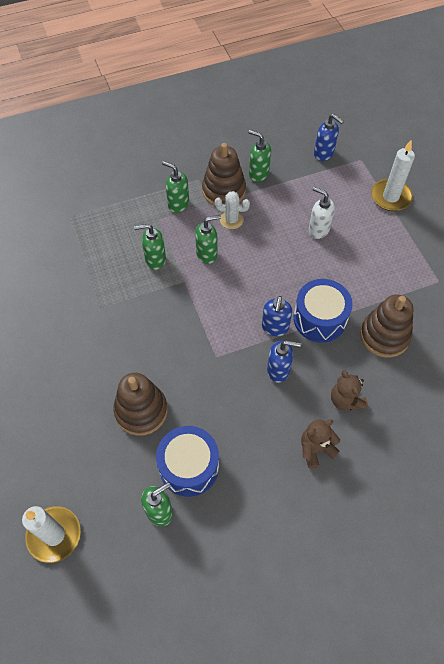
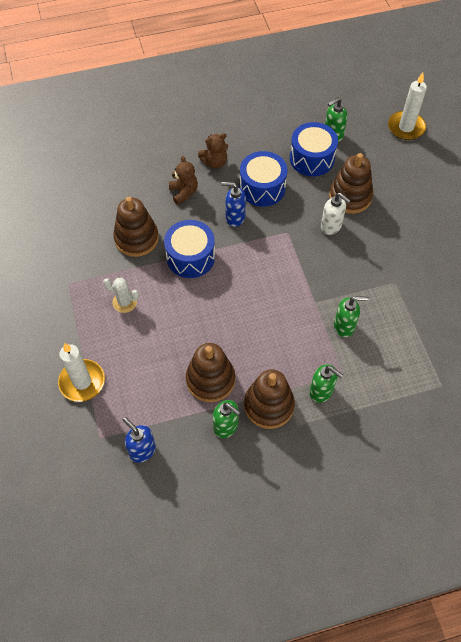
camera: 175 degrees left, 0 degrees up
(207, 254) = (291, 329): green soap dispenser -> none
(231, 220) = (263, 366): white cactus -> white cactus (124, 302)
(250, 415) = (262, 188): none -> blue drum
(275, 328) = (232, 252): blue soap dispenser -> none
(277, 206) = (210, 380): none -> brown stacking toy
(318, 230) = (172, 347): white soap dispenser -> white soap dispenser (331, 226)

